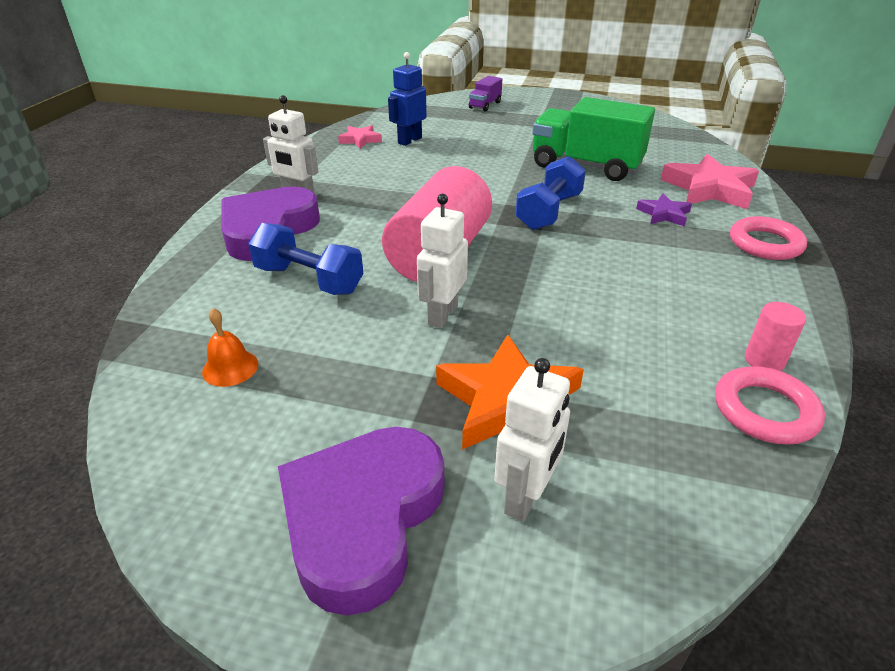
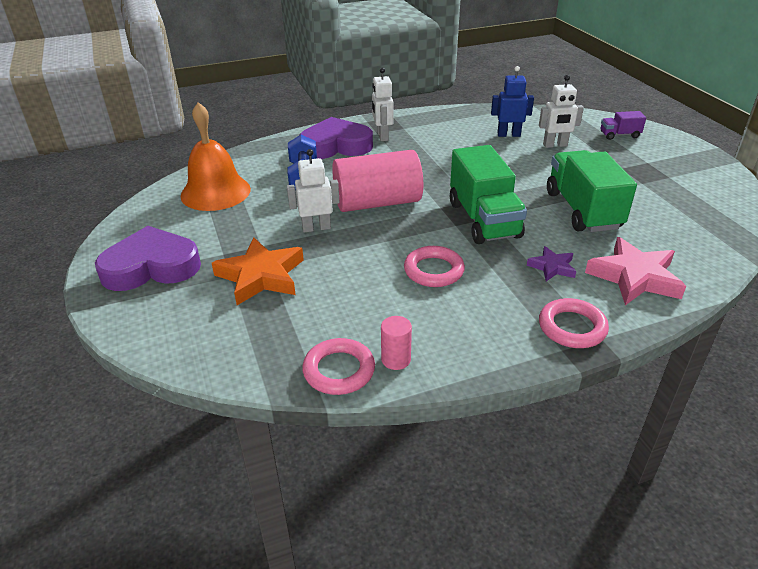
camera: 55 degrees right, 0 degrees up
(230, 367) = (215, 192): orange bell -> orange bell, size x2.33
(360, 140) = (481, 120): pink star -> none
(526, 497) = (197, 305): white robot -> white robot (555, 145)
(549, 212) = (484, 220): blue dumbbell -> green truck
(614, 273) = (433, 270): none -> pink ring

